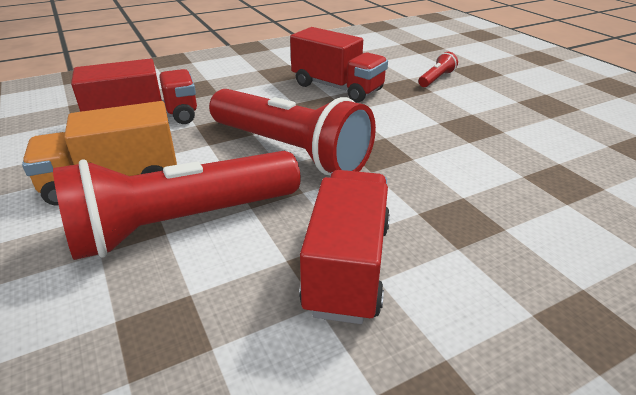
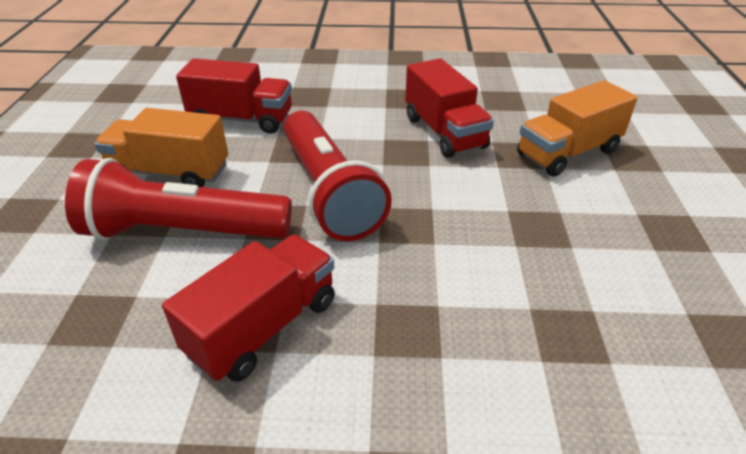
camera: 30 degrees right, 5 degrees up
(436, 79) = (567, 153): red flashlight -> orange truck

